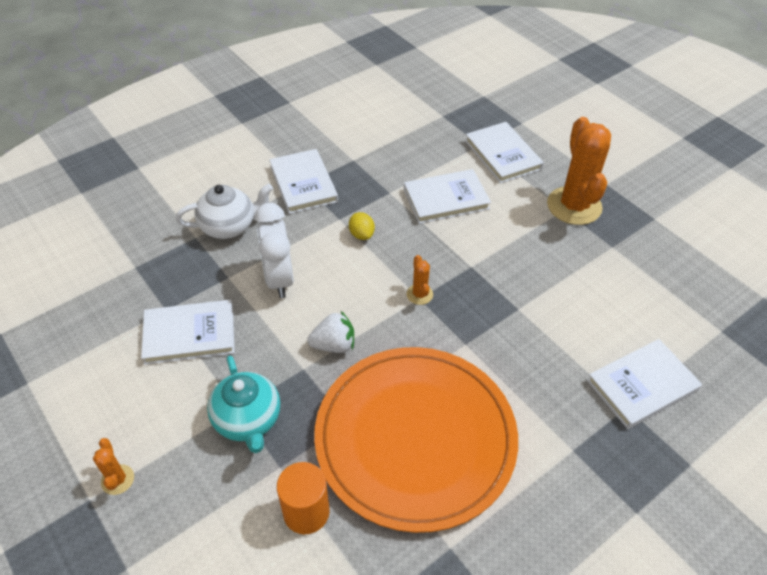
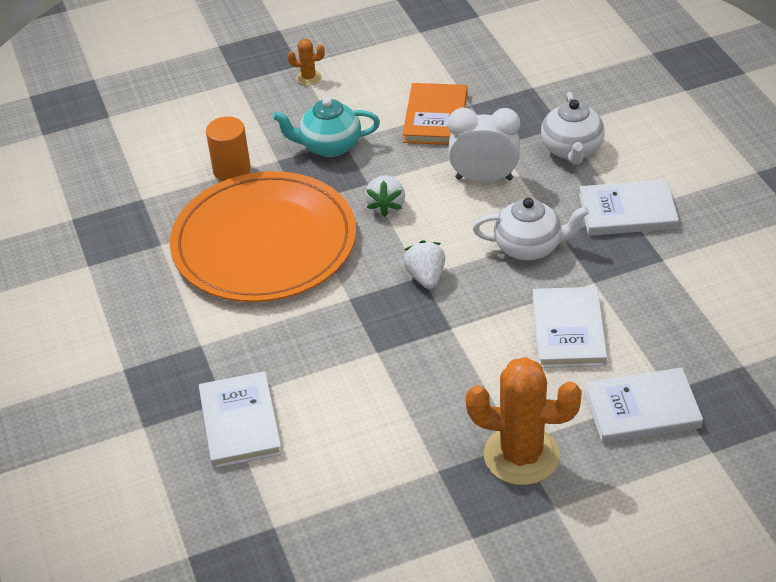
camera: 110 degrees right, 5 degrees down
(189, 334) = (435, 117): white book -> orange book
(361, 234) = (529, 247): yellow lemon -> white teapot
(419, 294) = (426, 277): orange cactus -> white strawberry

